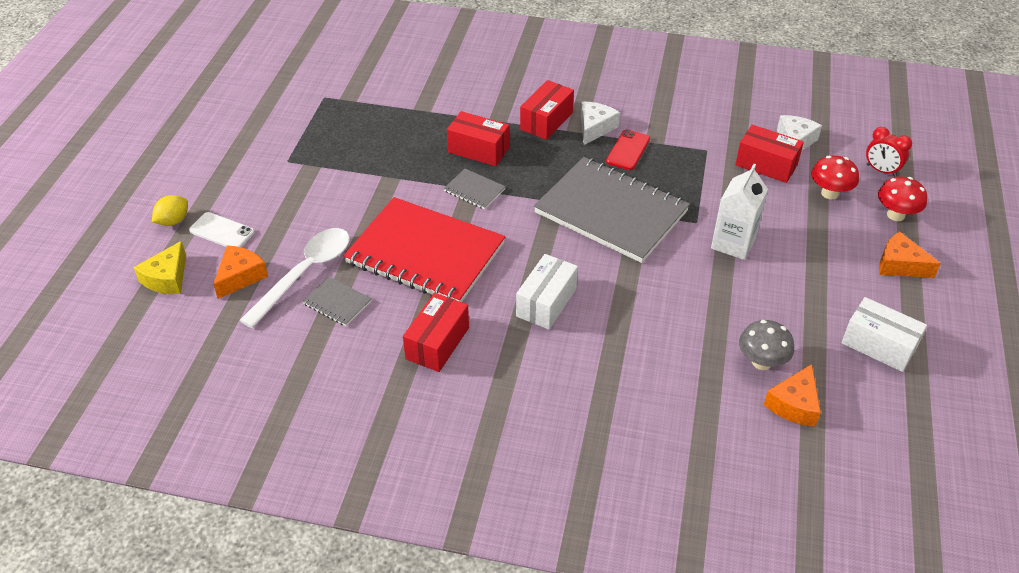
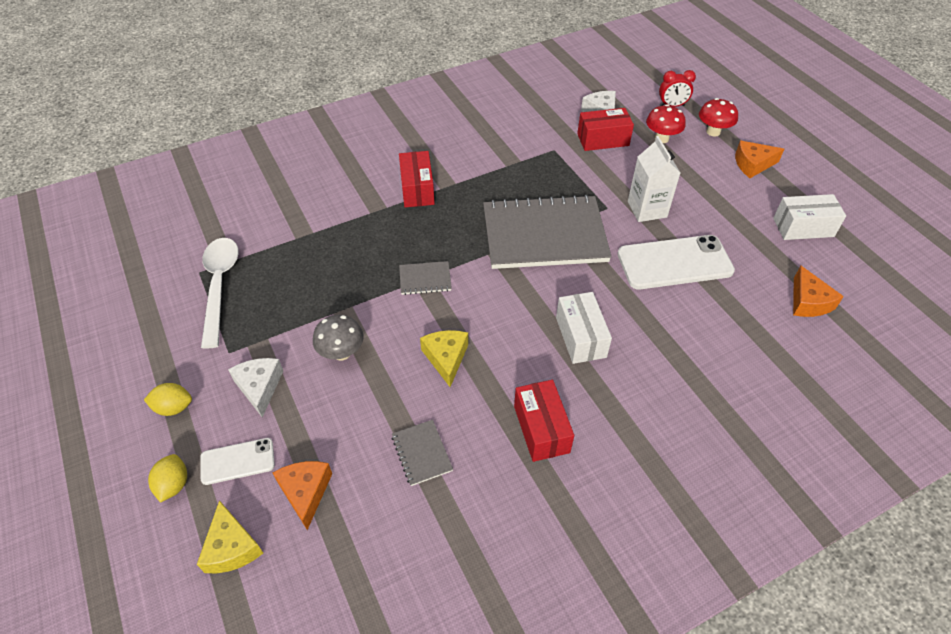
camera: 40 degrees left, 5 degrees up
(220, 175) = (173, 407): none -> yellow lemon
(305, 273) = (363, 447): white spoon -> white spoon (219, 286)
(337, 302) = (422, 453): grey notebook -> grey notebook turned 75 degrees clockwise
(425, 253) = (446, 358): red notebook -> yellow cheese
(478, 150) = (390, 243): red box -> none
(595, 128) = (459, 175): white cheese -> white cheese (259, 387)
(628, 150) = (502, 179): red phone -> none
(703, 298) = (674, 262): none -> white phone
(761, 362) = (758, 285): grey mushroom -> grey mushroom (341, 353)

